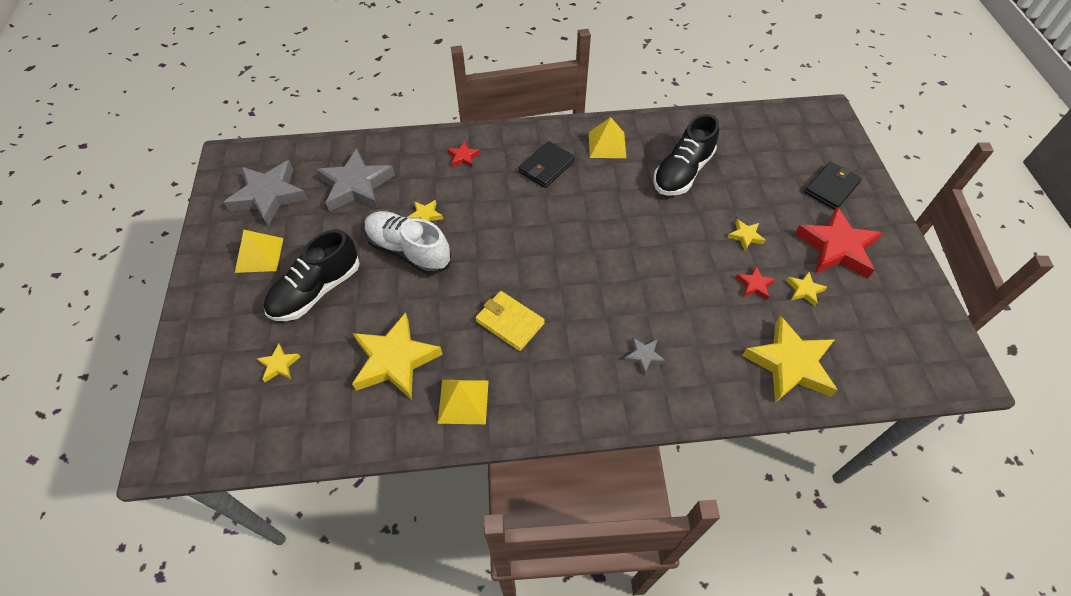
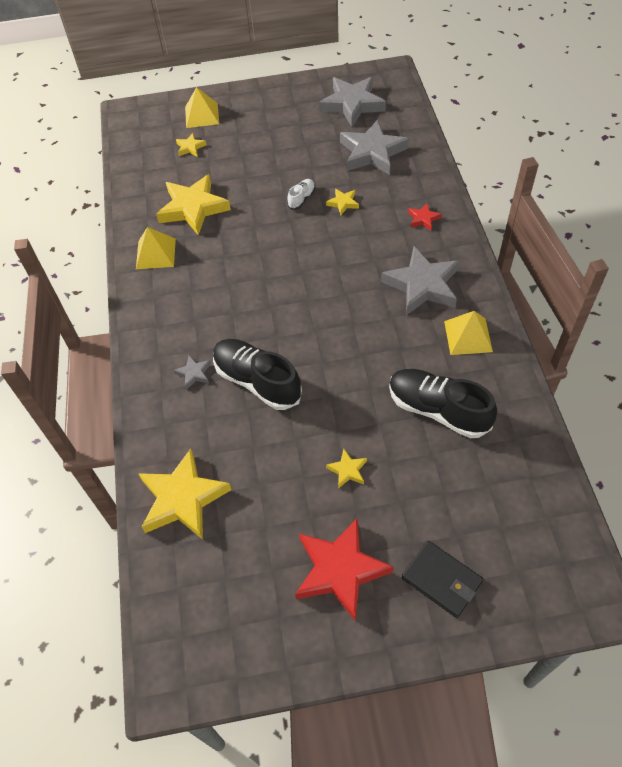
camera: 90 degrees right, 0 degrees up
(259, 255) = (290, 114): yellow pyramid -> yellow pyramid (202, 115)
(316, 290) = (257, 152): black shoe -> black shoe (257, 381)
(409, 251) = (301, 199): white shoe -> white shoe, size x0.47
(509, 322) = (229, 274): yellow wallet -> none
(547, 167) = (422, 285): black wallet -> grey star
(754, 285) = (279, 474): red star -> none
(804, 290) = (275, 524): yellow star -> none

